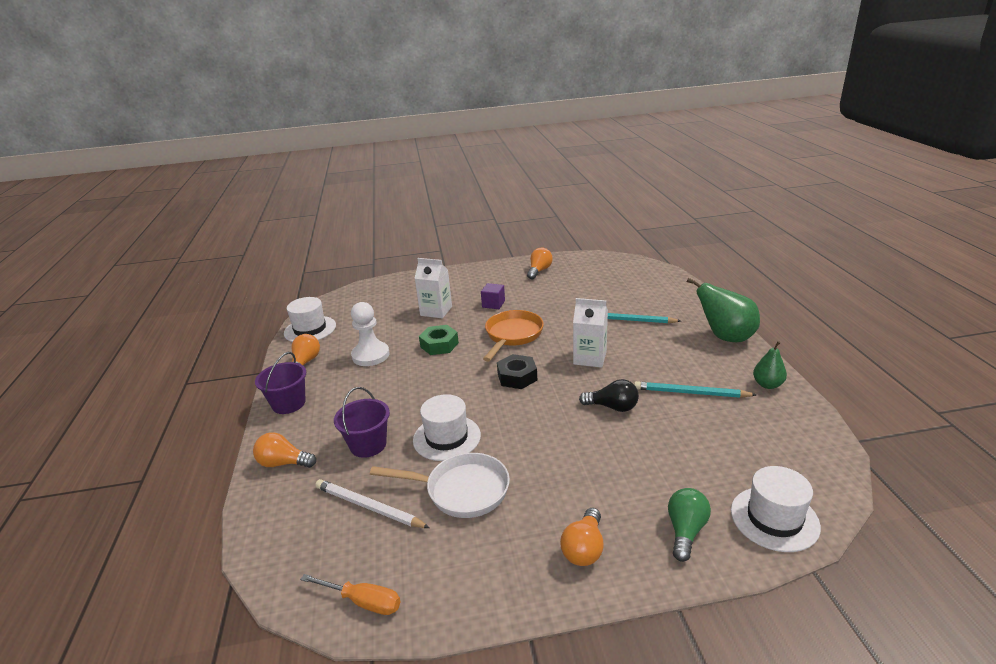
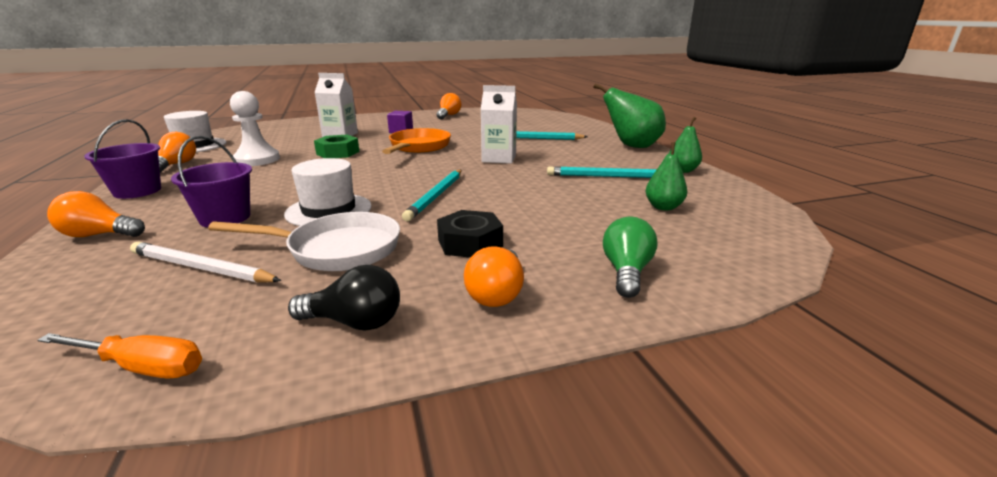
camera: 10 degrees left, 5 degrees down
(517, 377) = (420, 170): black nut -> black nut (470, 243)
(534, 420) = (436, 196): none -> turquoise pencil
(612, 407) = (525, 186): black light bulb -> black light bulb (354, 322)
(735, 445) = (663, 207): none -> green pear
(774, 518) = (728, 258): white hat -> none

